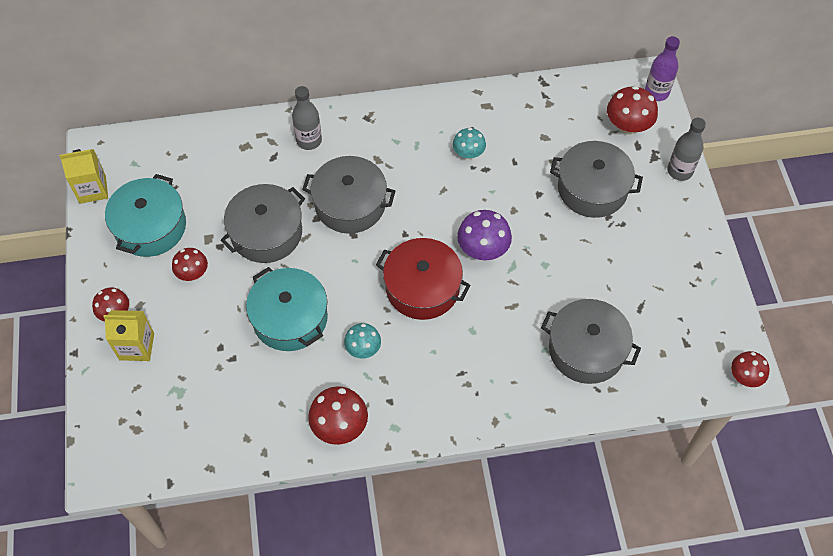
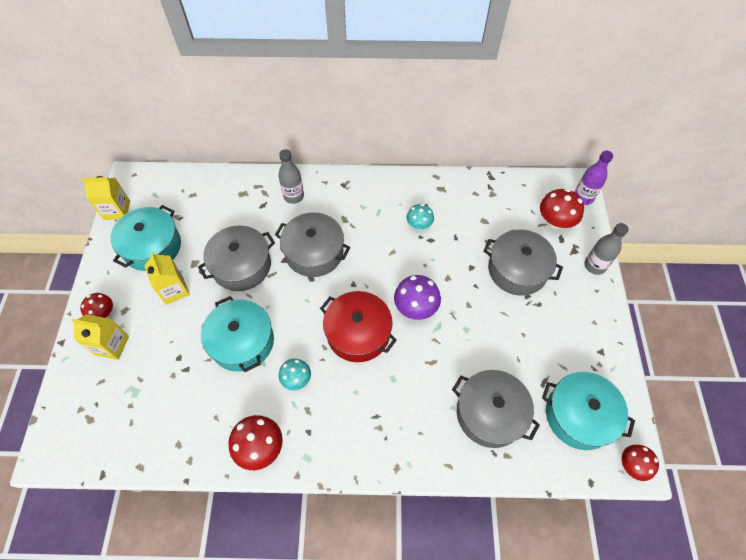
camera: 10 degrees right, 0 degrees up
(192, 273) = (174, 290): red mushroom -> yellow carton
(683, 336) = (579, 415): none -> turquoise pot

